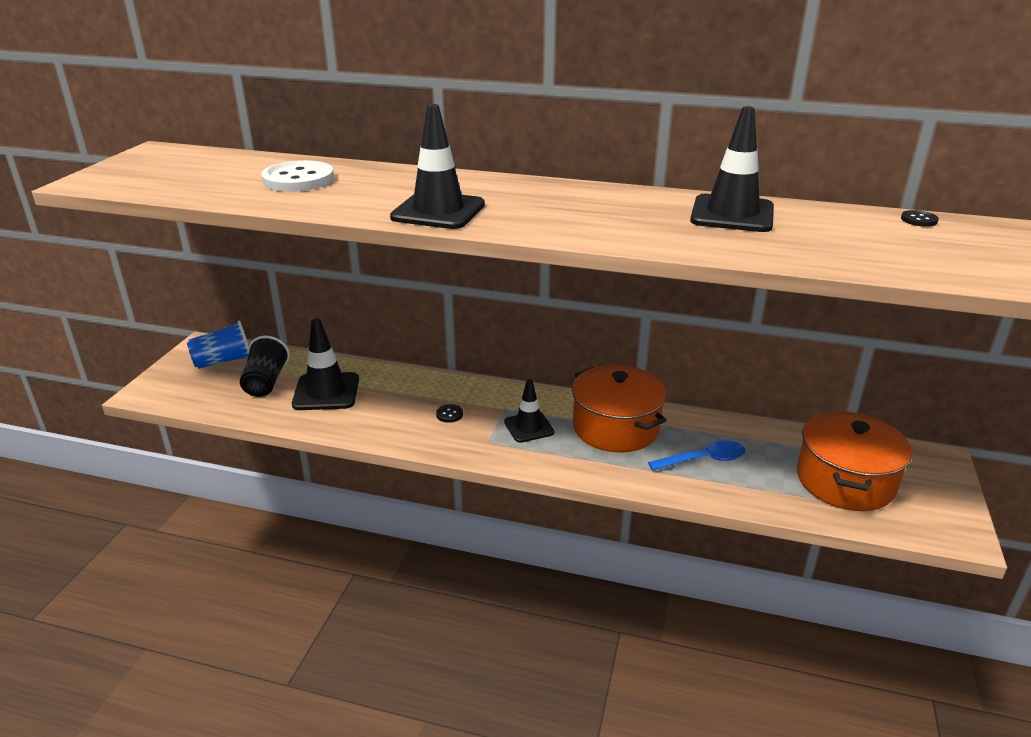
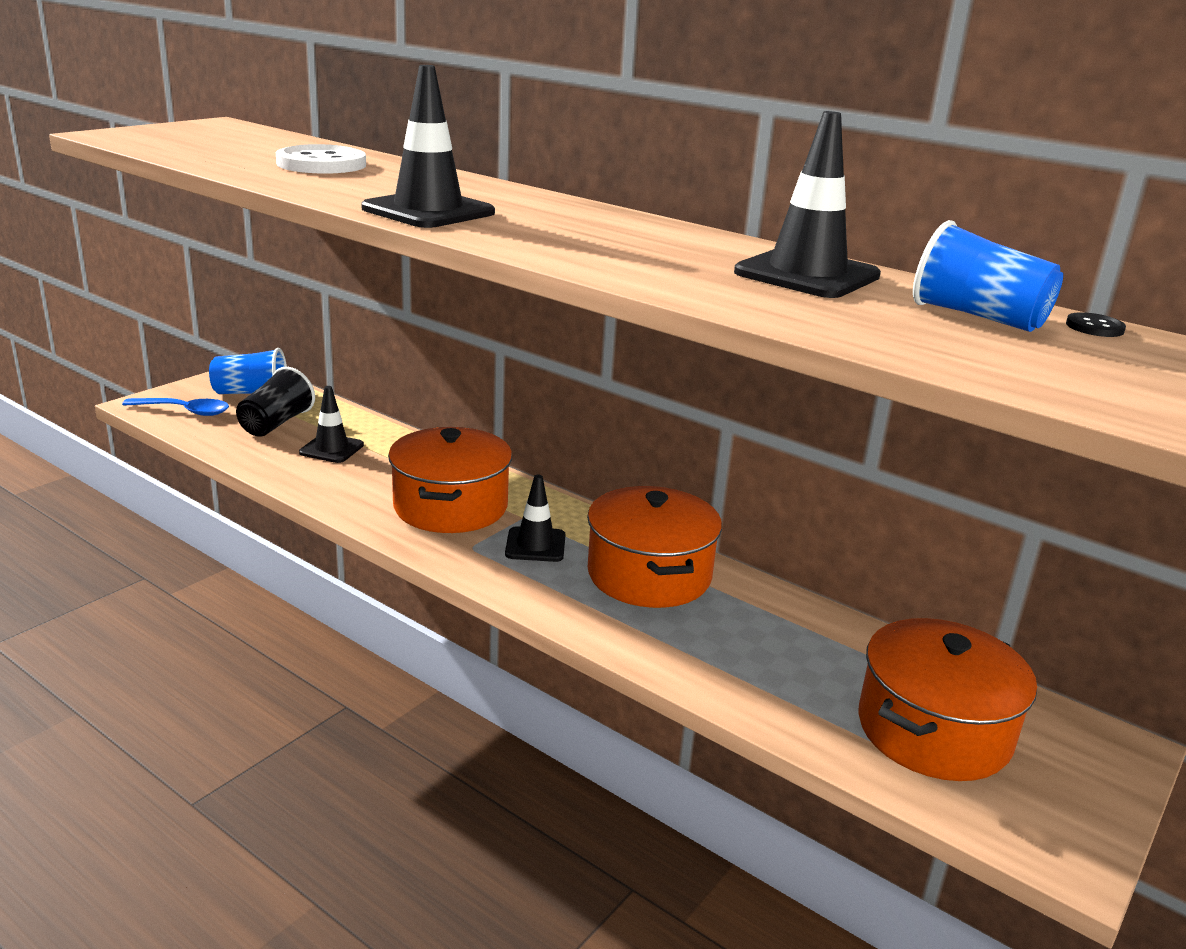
camera: 20 degrees right, 5 degrees down
(326, 392) = (331, 449): black traffic cone -> black traffic cone, size x0.64
(449, 414) = (450, 506): black button -> orange pot
(704, 460) = (739, 644): blue spoon -> blue spoon (185, 411)
(857, 227) = (977, 317): none -> blue cup

